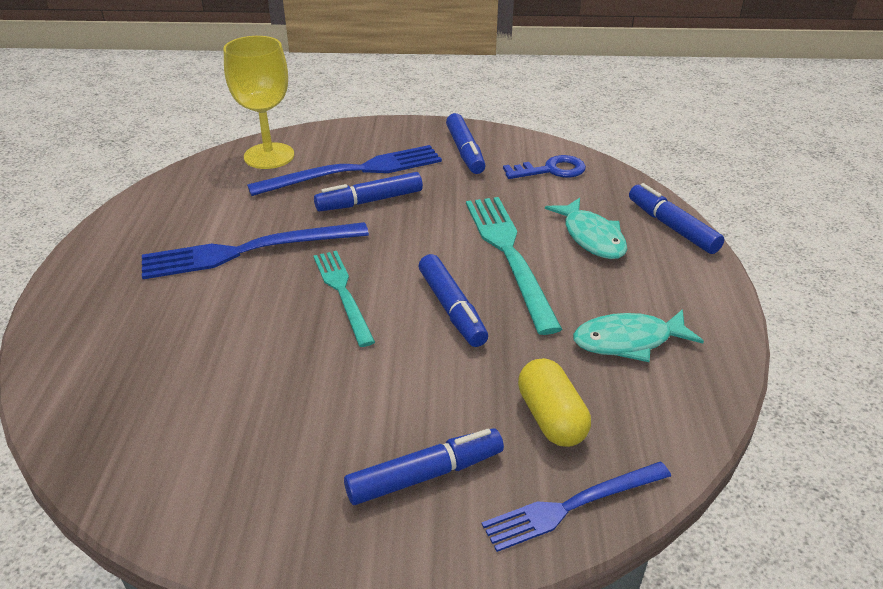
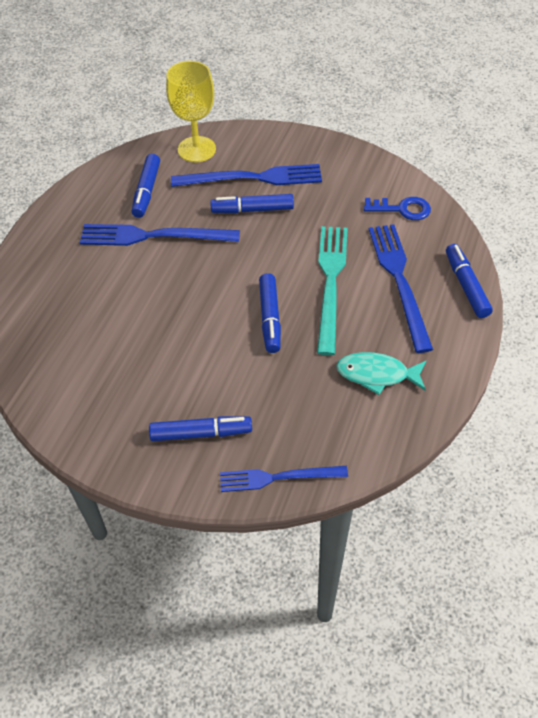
camera: 20 degrees right, 15 degrees up
(342, 293) = (203, 287): turquoise fork -> none
(465, 151) = (344, 175): blue marker -> blue marker (147, 191)
(551, 418) = (295, 417): yellow capsule -> none
(591, 237) = (399, 281): turquoise fish -> blue fork

